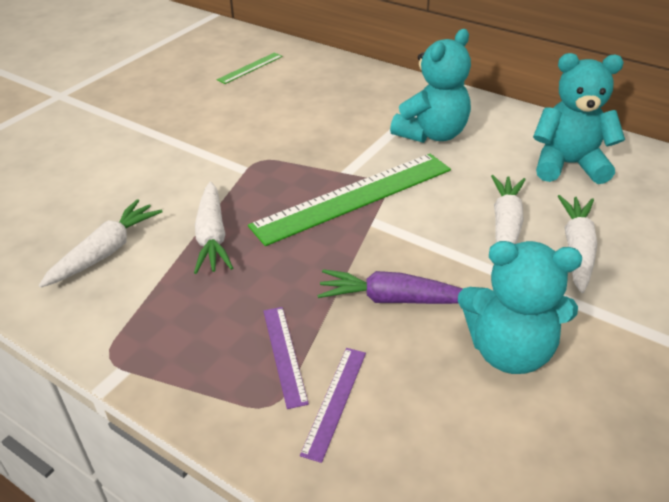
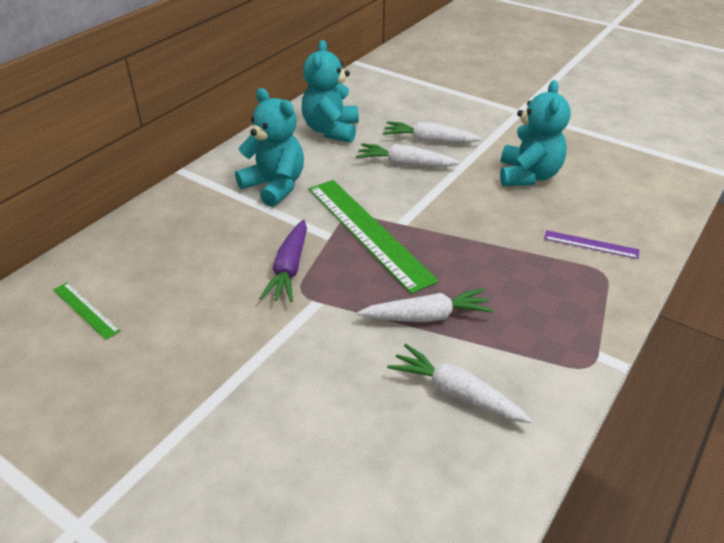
camera: 90 degrees left, 0 degrees up
(284, 355) = (558, 267): purple ruler -> none
(393, 299) = (491, 217): purple carrot -> purple carrot (289, 268)

